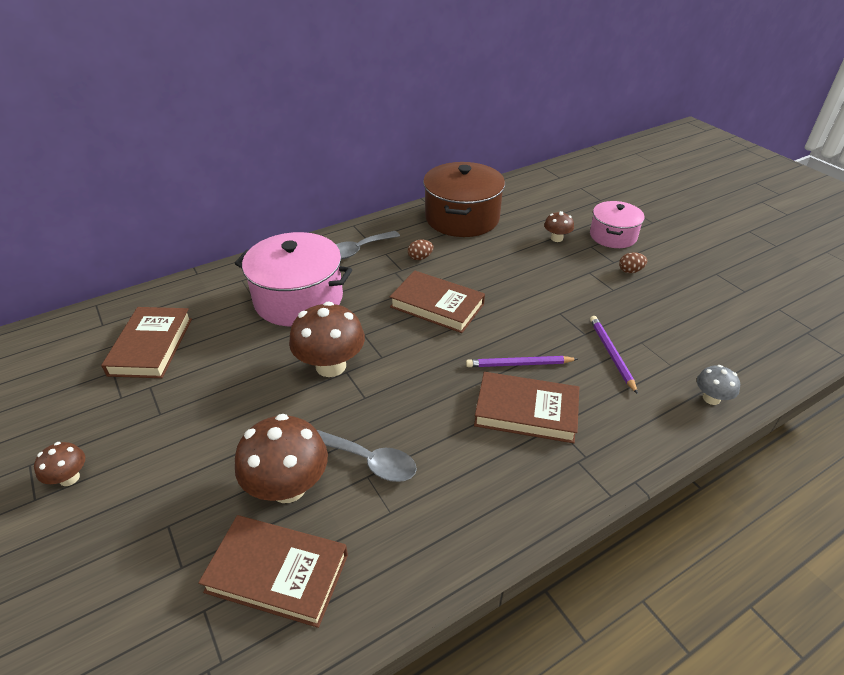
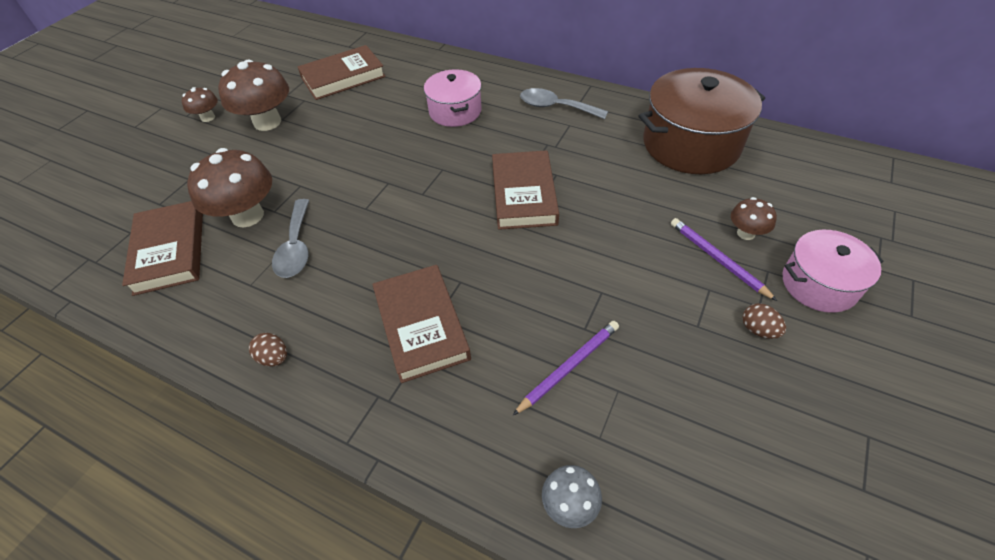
camera: 60 degrees right, 10 degrees up
(298, 299) = (455, 111): pink pot -> pink pot, size x0.60
(331, 366) = (388, 171): brown mushroom -> brown mushroom (267, 122)
(420, 258) = (587, 148): brown egg -> brown egg (274, 358)
(519, 364) = (487, 292): purple pencil -> purple pencil (718, 259)

